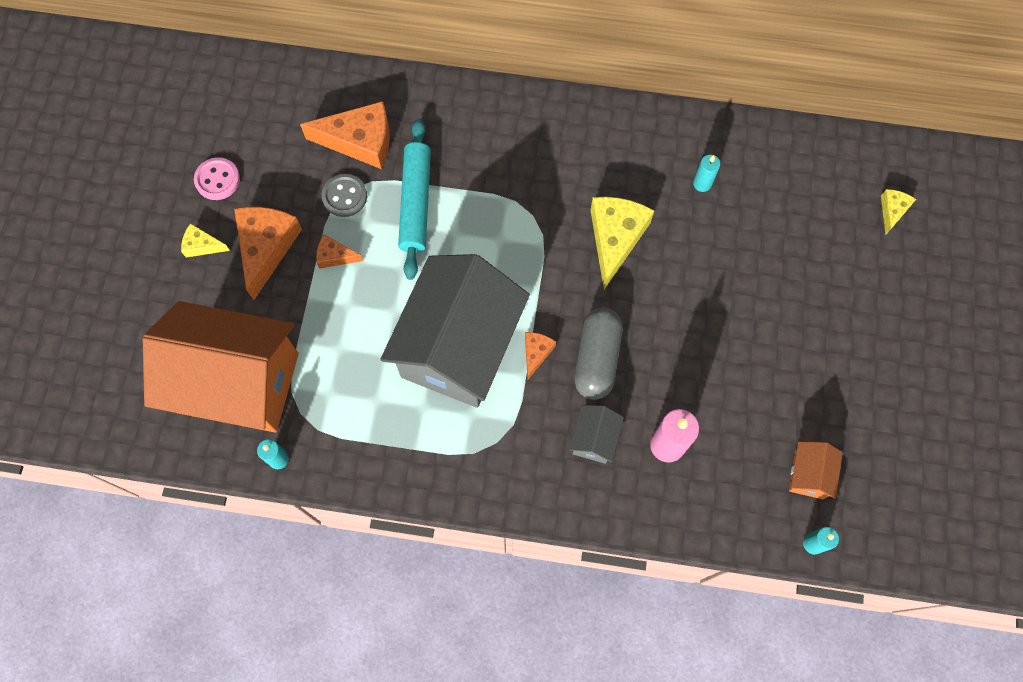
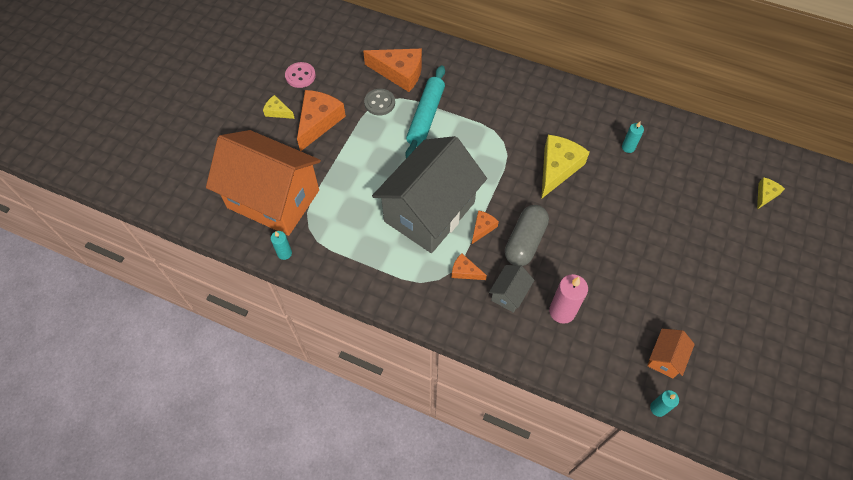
camera: 15 degrees right, 10 degrees down
(335, 256) = (362, 137): orange cheese -> orange cheese (465, 271)

